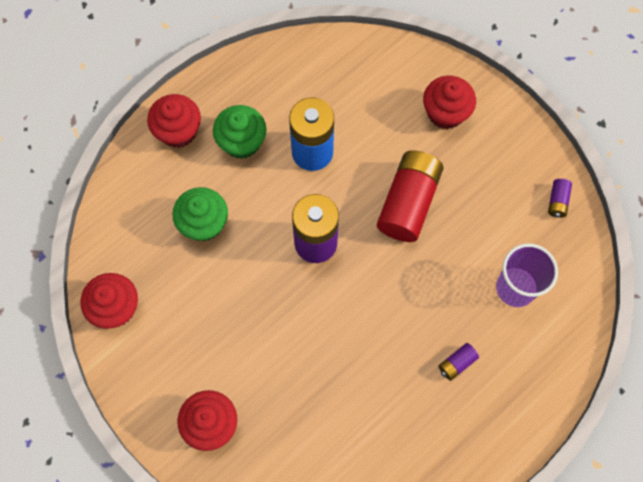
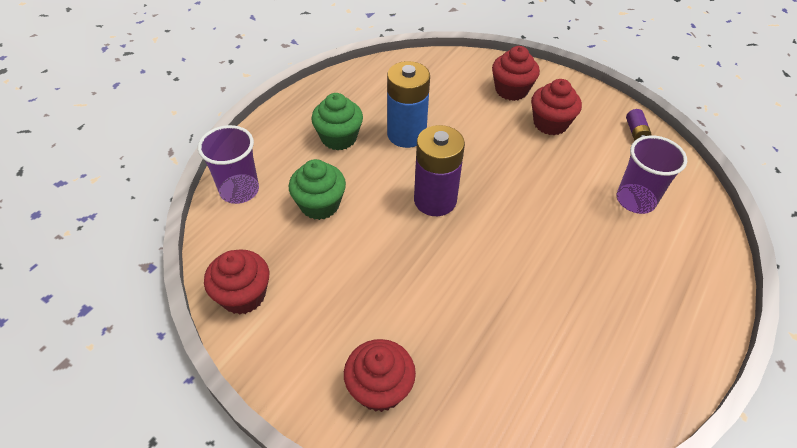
camera: 15 degrees left, 20 degrees down
(131, 188) = (239, 190): none -> purple cup
(178, 131) = (276, 140): red cupcake -> red cupcake (550, 123)
(408, 203) = (508, 155): red battery -> none
(456, 363) = (614, 272): purple battery -> none

